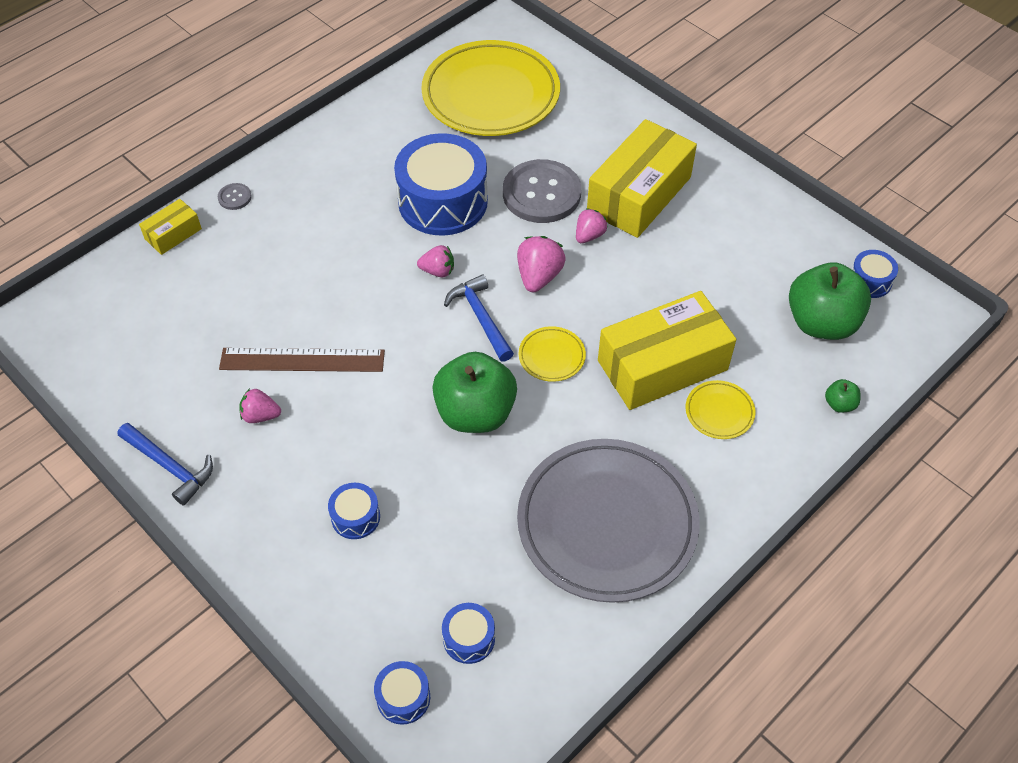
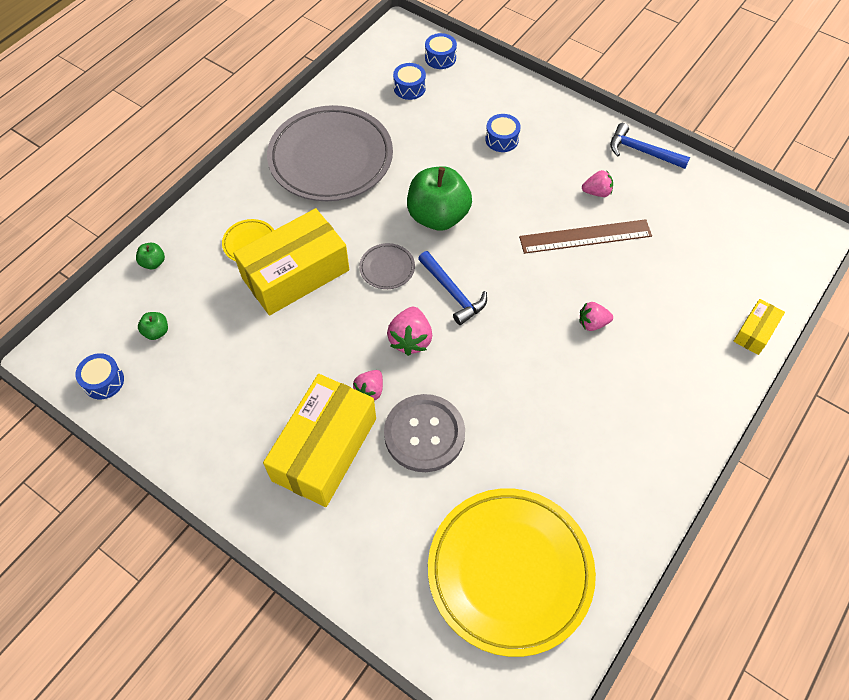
camera: 170 degrees right, 5 degrees up
(234, 197) = (722, 381): grey button -> none
(438, 271) = (502, 331): pink strawberry -> pink strawberry (592, 323)
(443, 201) = (520, 408): blue drum -> none
(551, 356) = (387, 268): yellow plate -> grey plate
(821, 323) = (156, 332): green apple -> green apple, size x0.42

